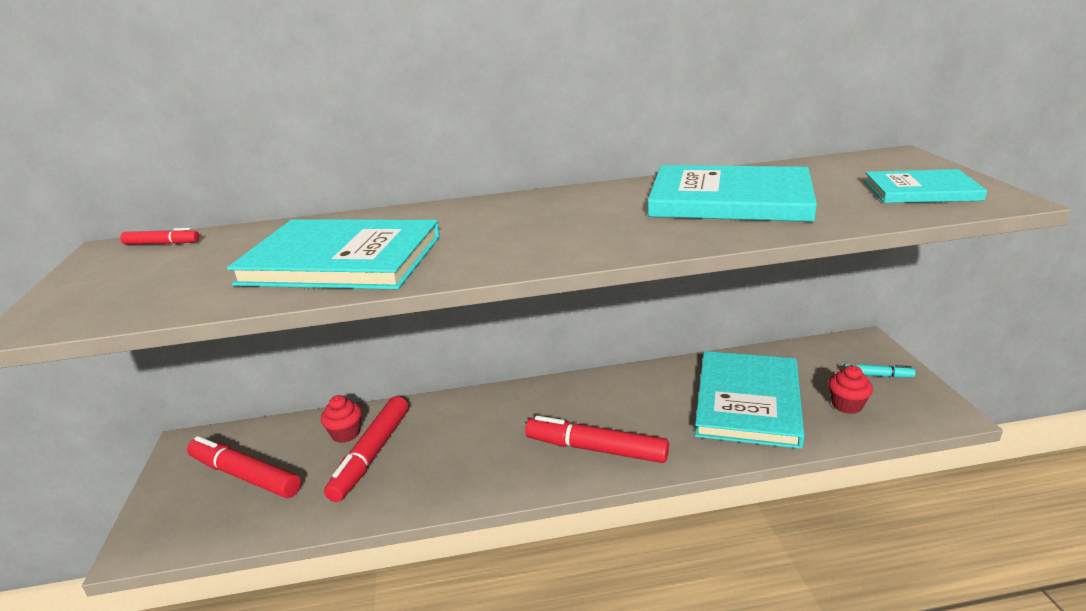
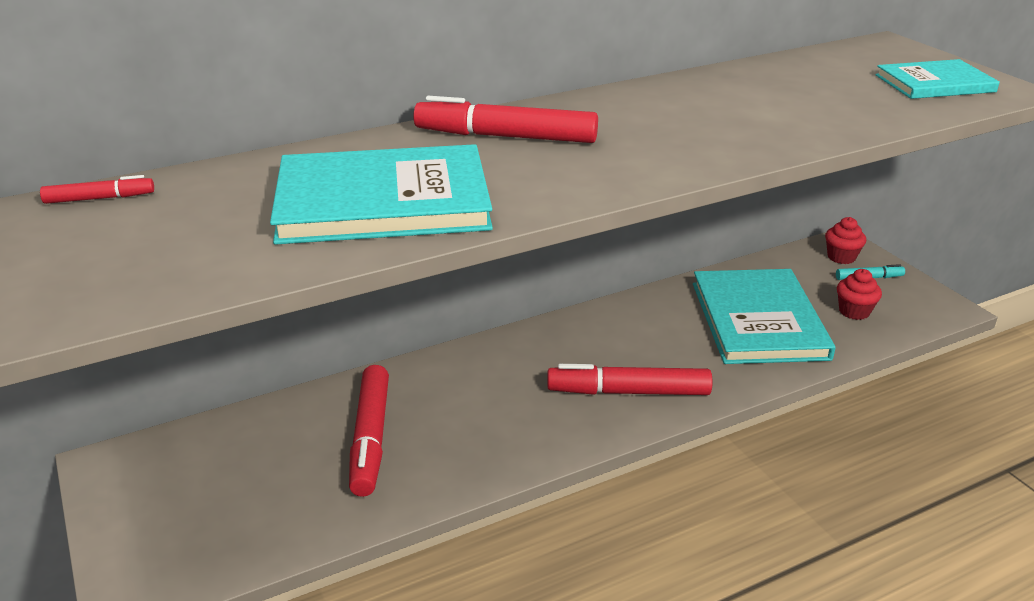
camera: 20 degrees left, 5 degrees up
(245, 475) = (219, 488): red marker -> red marker (505, 136)
(346, 434) = (321, 419): red cupcake -> red cupcake (841, 257)
(730, 199) = (760, 102): turquoise book -> none

